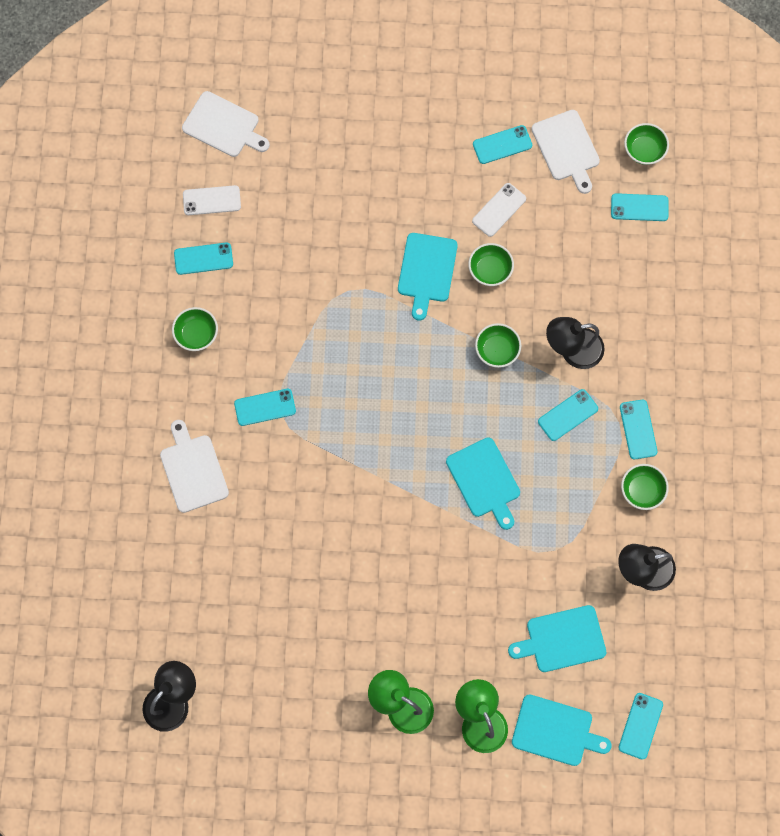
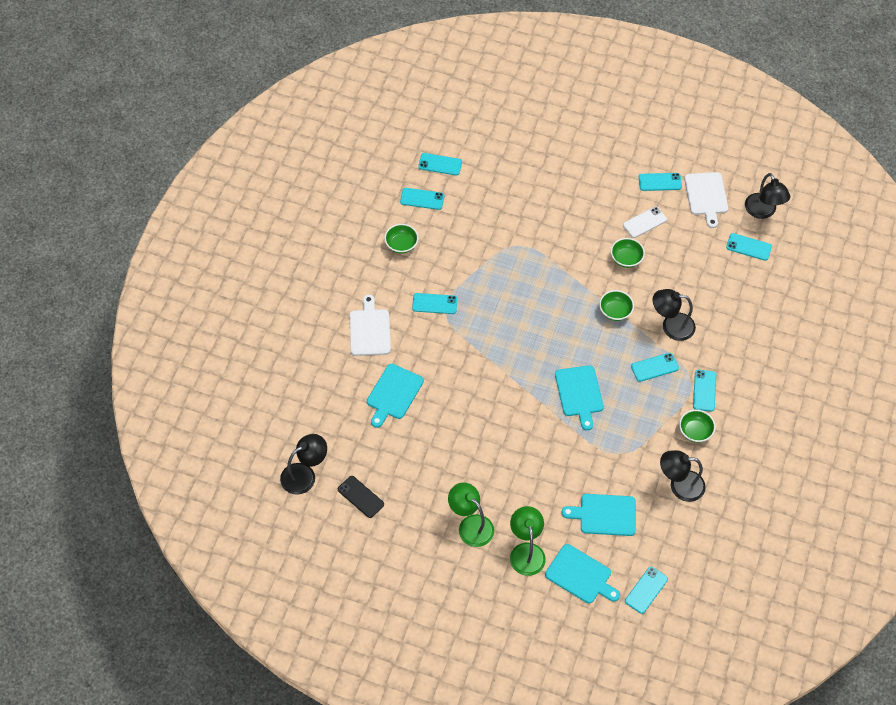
camera: 15 degrees right, 15 degrees down
(211, 200) = (440, 164): white phone -> turquoise phone
(223, 126) = (464, 121): white cutting board -> none
(252, 708) = (360, 497): none -> black phone
(426, 271) = (579, 247): turquoise cutting board -> turquoise cutting board (393, 394)
(644, 150) = (763, 211): green bowl -> black lamp

